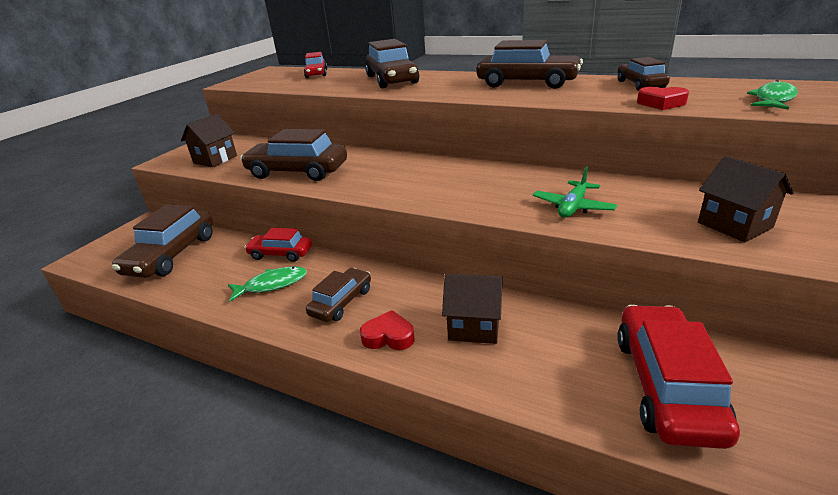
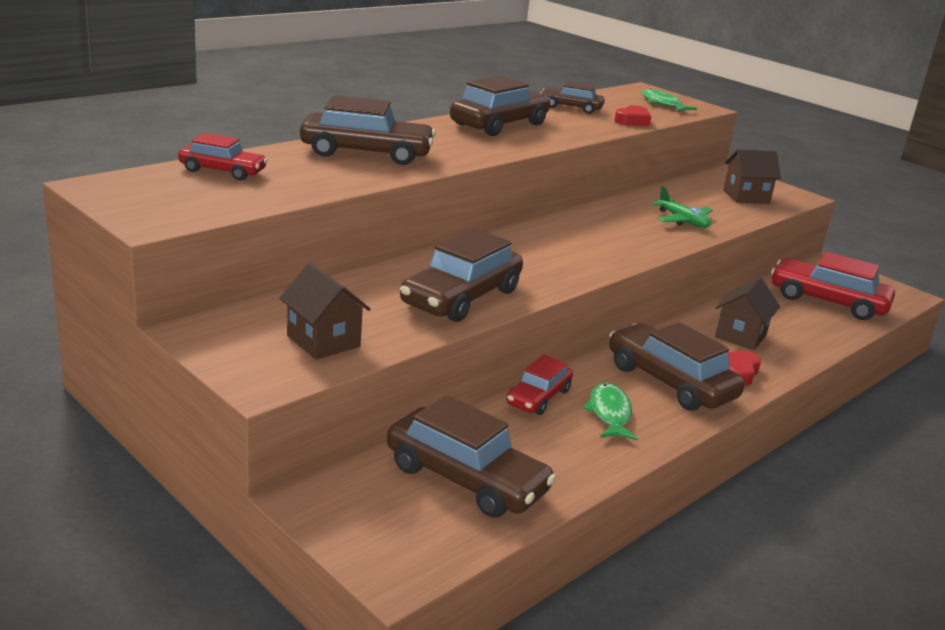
camera: 75 degrees left, 5 degrees down
(341, 302) = (670, 382): brown car -> brown car, size x1.69

